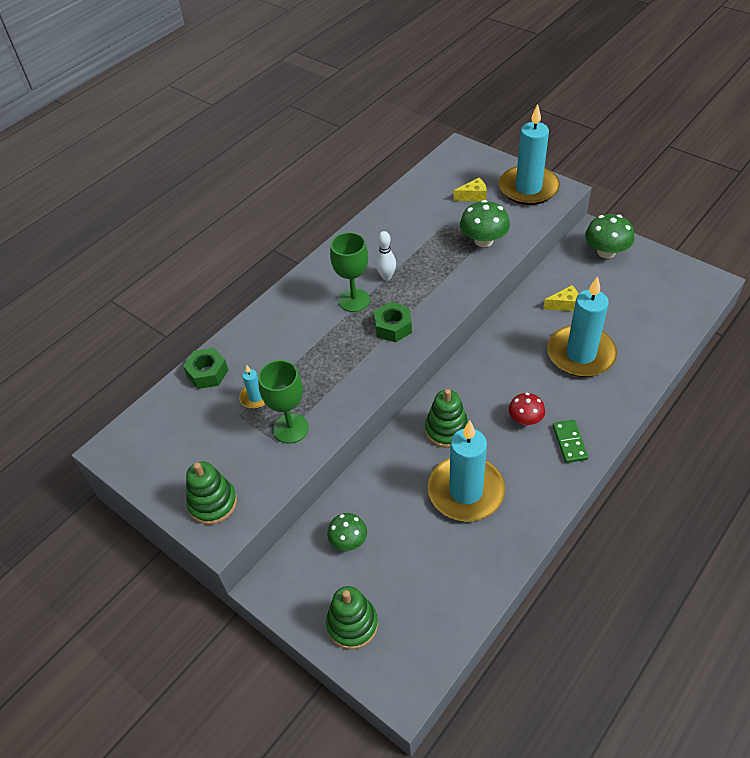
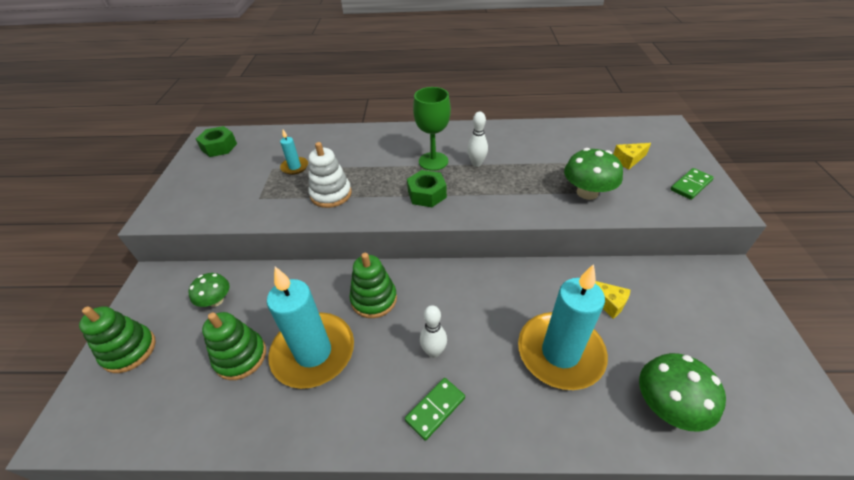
camera: 50 degrees right, 5 degrees down
(207, 373) = (300, 137): green nut -> green nut (219, 147)
(213, 503) = (182, 199): green stacking toy -> green stacking toy (240, 357)
(291, 428) = (276, 198): green goblet -> none
(327, 388) = (331, 194): none -> white stacking toy
(473, 196) = (628, 160): yellow cheese -> yellow cheese turned 120 degrees clockwise
(525, 419) = (434, 351): red mushroom -> white bowling pin
(528, 188) = (691, 185): turquoise candle -> green domino
(606, 252) = (719, 297): green mushroom -> green mushroom (667, 405)

